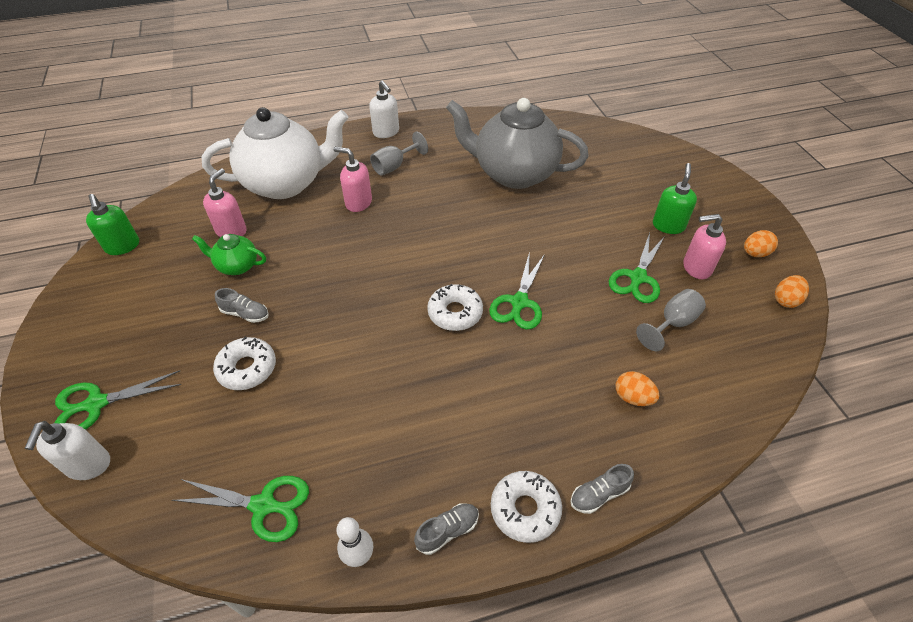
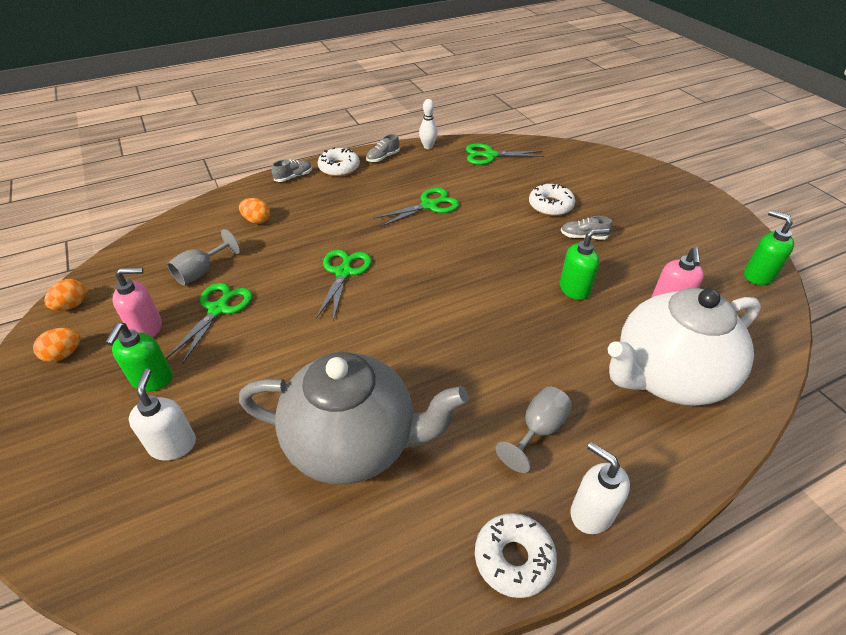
camera: 170 degrees right, 5 degrees down
(88, 465) = (604, 158): white soap dispenser -> white soap dispenser (173, 444)
(96, 404) = (633, 179): green scissors -> green scissors (429, 205)
(237, 266) = (628, 271): green teapot -> none
(301, 255) = (575, 289): none -> green soap dispenser
(358, 203) = (554, 359): pink soap dispenser -> none
(455, 313) = (402, 257): white donut -> white donut (513, 558)

